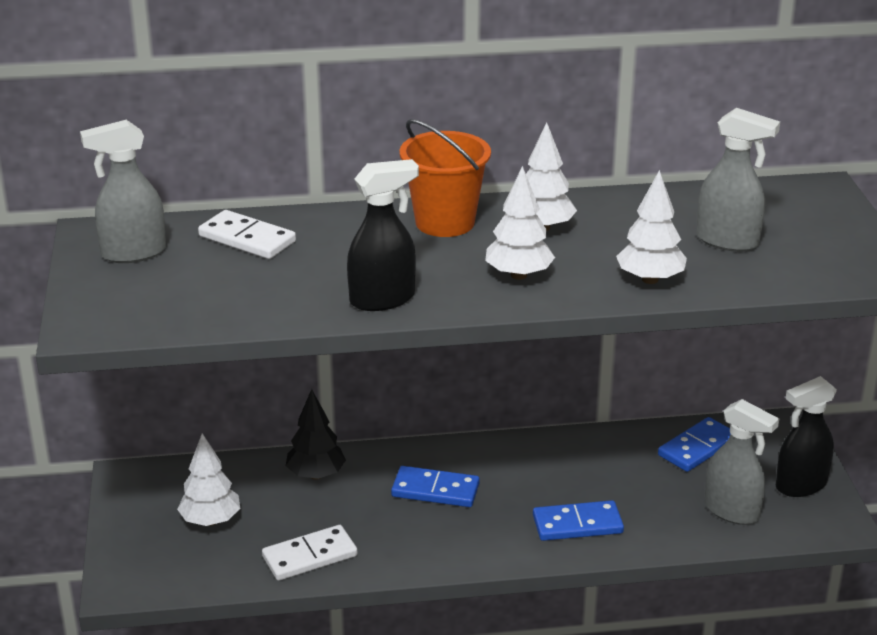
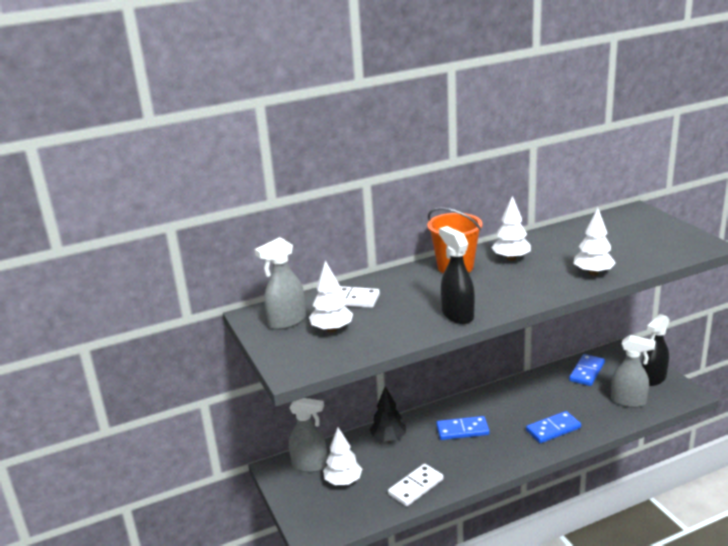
camera: 15 degrees left, 5 degrees down
(383, 299) = (457, 315): black spray bottle -> black spray bottle turned 75 degrees counterclockwise
(518, 275) = (521, 286): white tree -> white tree (332, 329)
(728, 241) = (615, 245): grey spray bottle -> grey spray bottle (310, 465)

